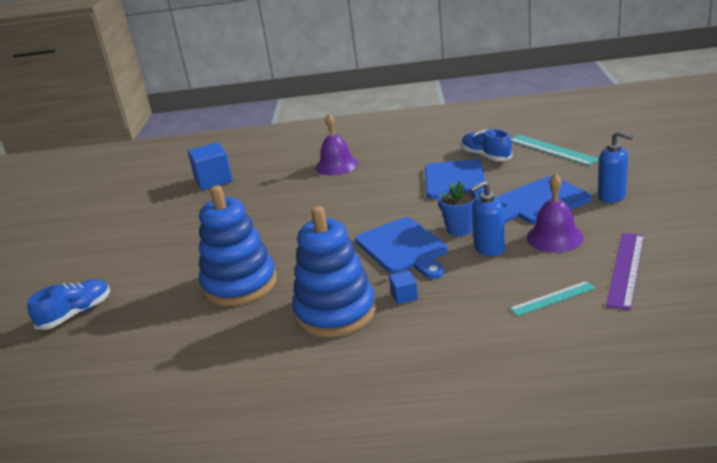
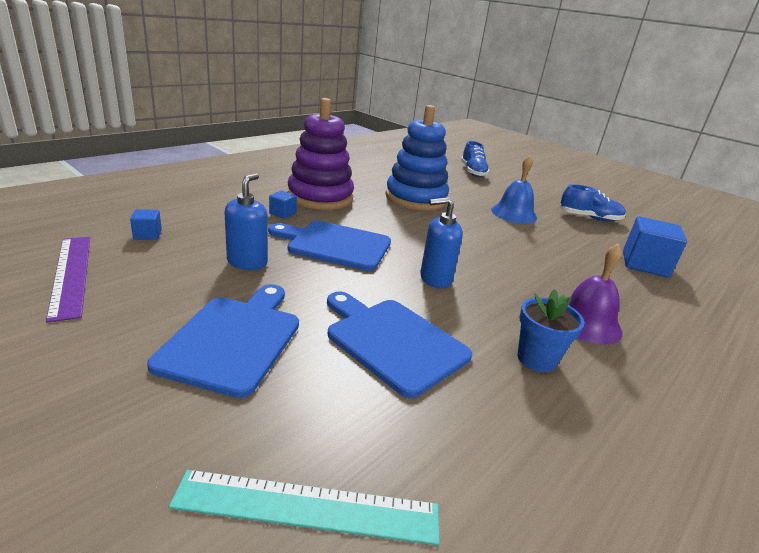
camera: 125 degrees right, 0 degrees up
(191, 241) = (514, 213): none -> blue bell
(335, 312) = (320, 197): blue stacking toy -> purple stacking toy
(459, 229) = (302, 275): blue flower pot -> blue flower pot (536, 359)
(486, 156) = (420, 423): blue shoe -> blue shoe (589, 218)
(552, 298) = (147, 234): turquoise ruler -> blue cube
(555, 237) = (177, 291): purple bell -> none
(612, 196) = (111, 388): blue soap dispenser -> blue soap dispenser (435, 279)

